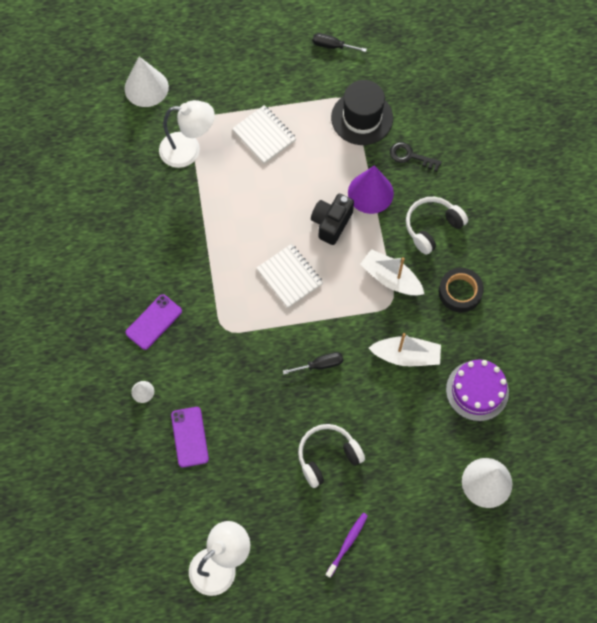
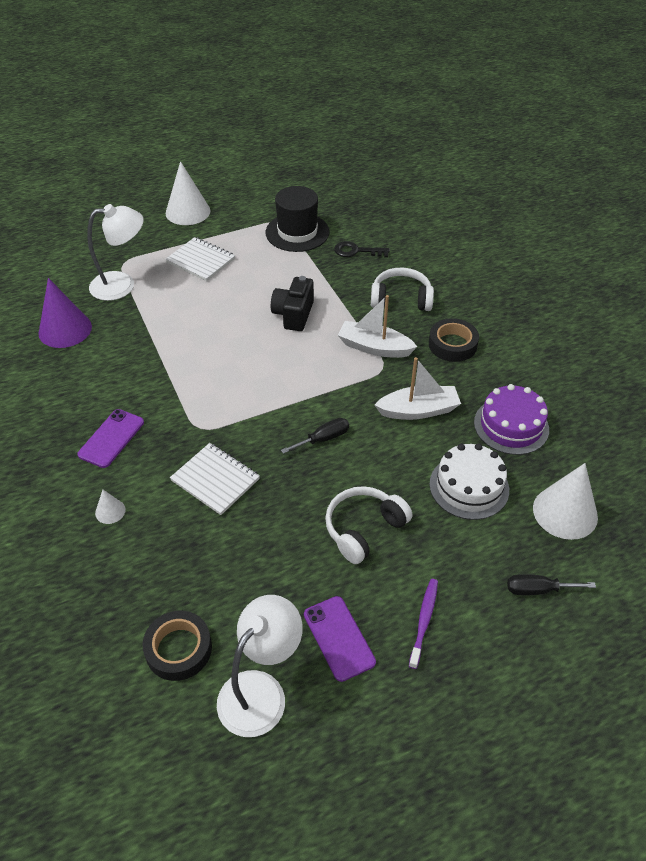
camera: 15 degrees left, 20 degrees down
(146, 87) = (66, 246): white cone -> white cone (188, 212)
(172, 518) = (178, 649): none -> black tape
(189, 437) = (182, 547): purple phone -> purple phone (339, 638)
(289, 276) = (262, 366): white notebook -> white notebook (215, 480)
(332, 46) = (250, 189): black screwdriver -> black screwdriver (538, 590)
(370, 193) = (326, 284): purple cone -> purple cone (65, 329)
(421, 440) = (469, 486): none -> white cake
(432, 227) = (401, 299): white headphones -> white headphones turned 60 degrees clockwise

